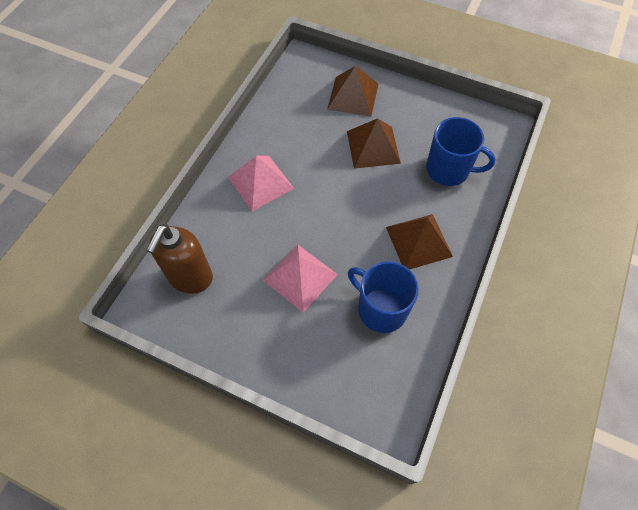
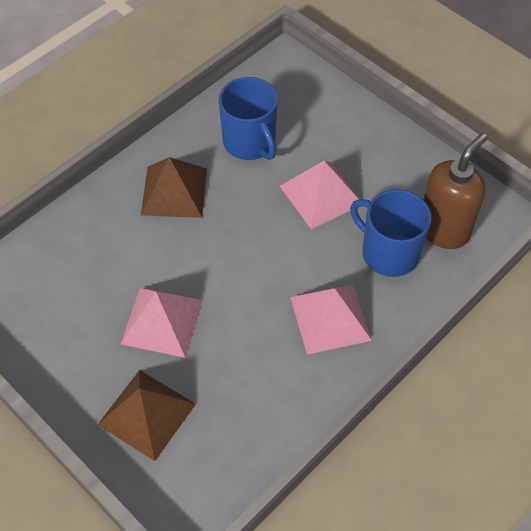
camera: 160 degrees left, 5 degrees down
(373, 147) = (162, 321): brown pyramid -> pink pyramid
(449, 170) = (86, 260): blue mug -> blue mug (388, 252)

